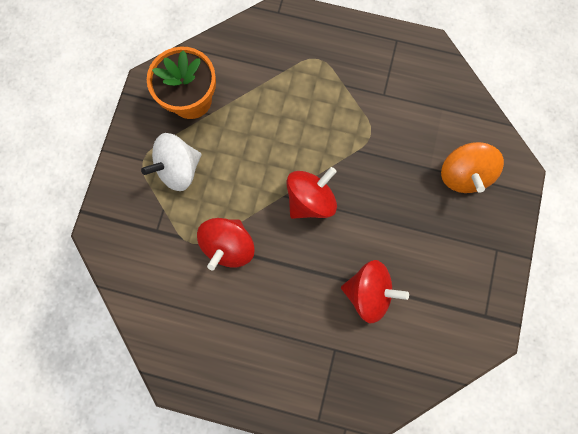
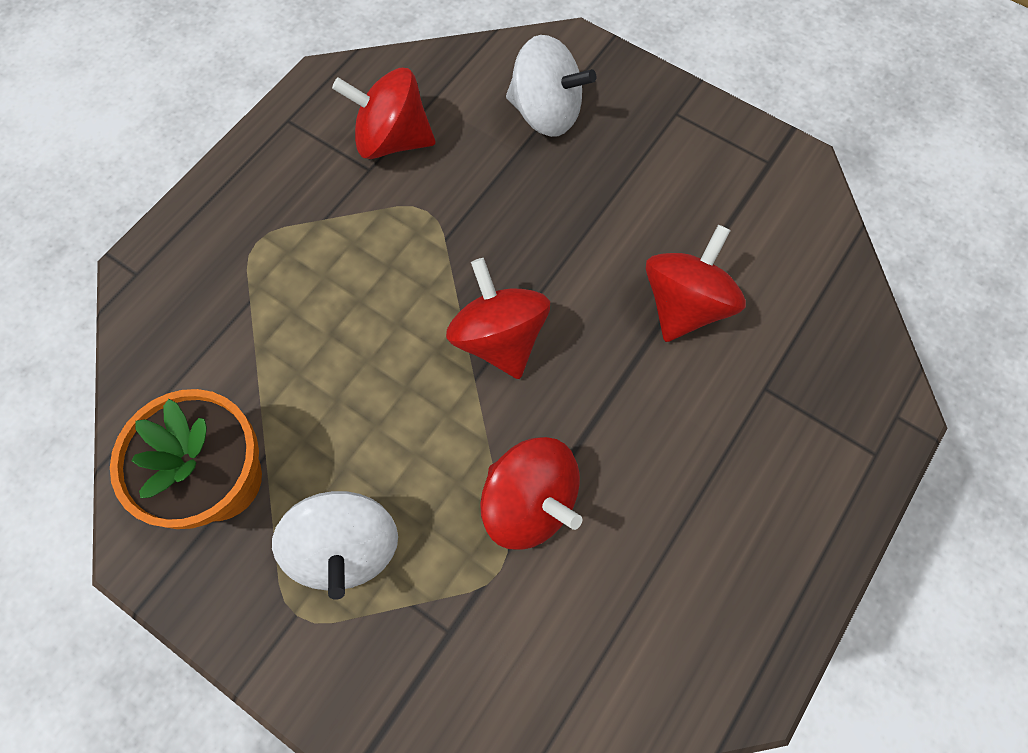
camera: 70 degrees left, 10 degrees down
(407, 99) = (392, 140): none -> red spinning top
(462, 174) = (546, 113): orange spinning top -> white spinning top

